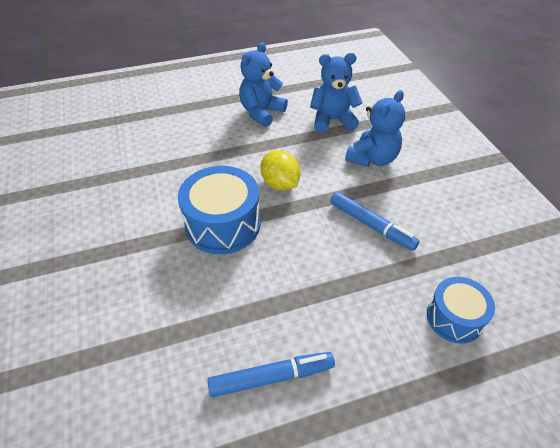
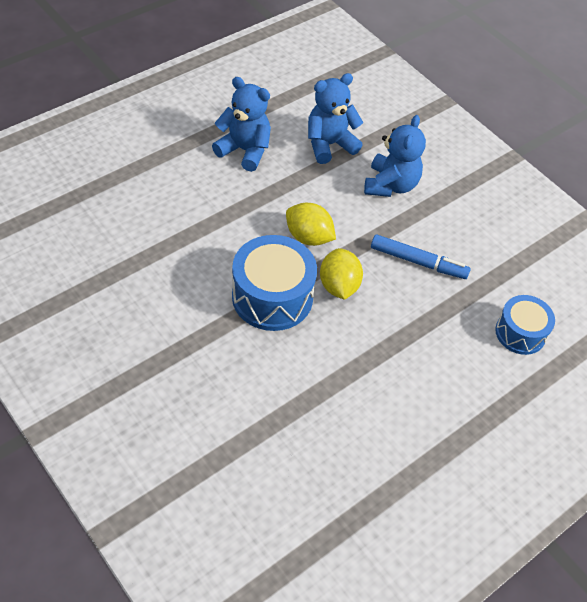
camera: 25 degrees left, 5 degrees up
(261, 112) = (244, 150): blue teddy bear -> blue teddy bear turned 105 degrees clockwise
(271, 377) = (389, 427): blue marker -> none
(287, 229) = (339, 286): none -> yellow lemon

